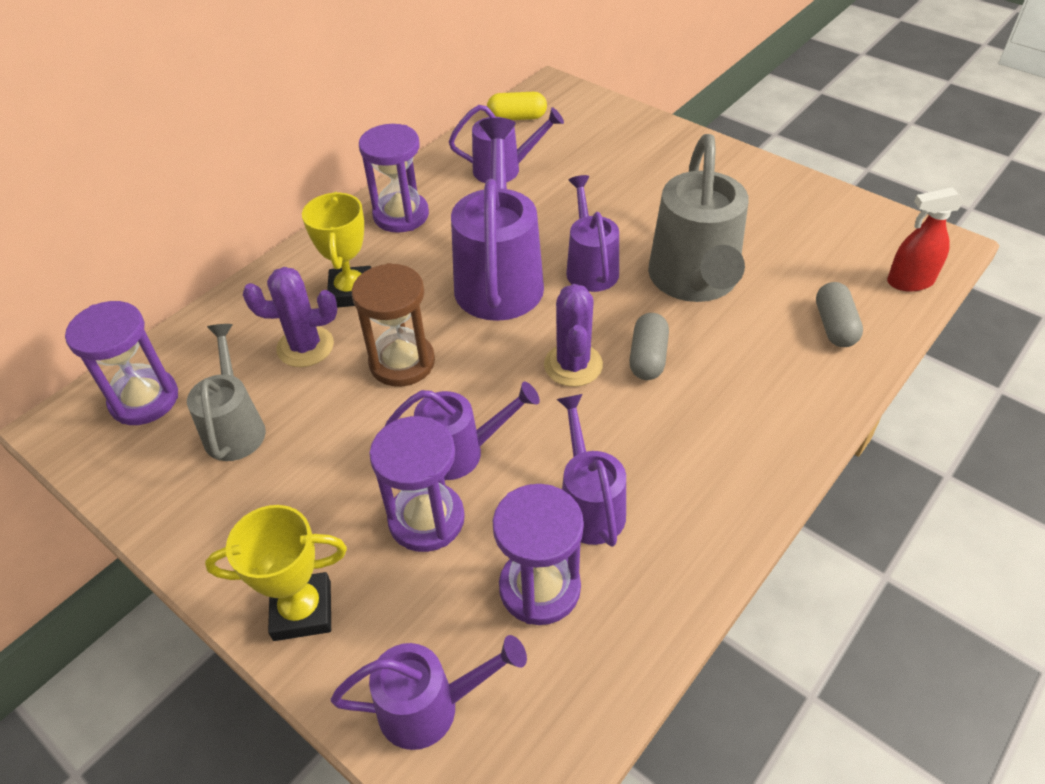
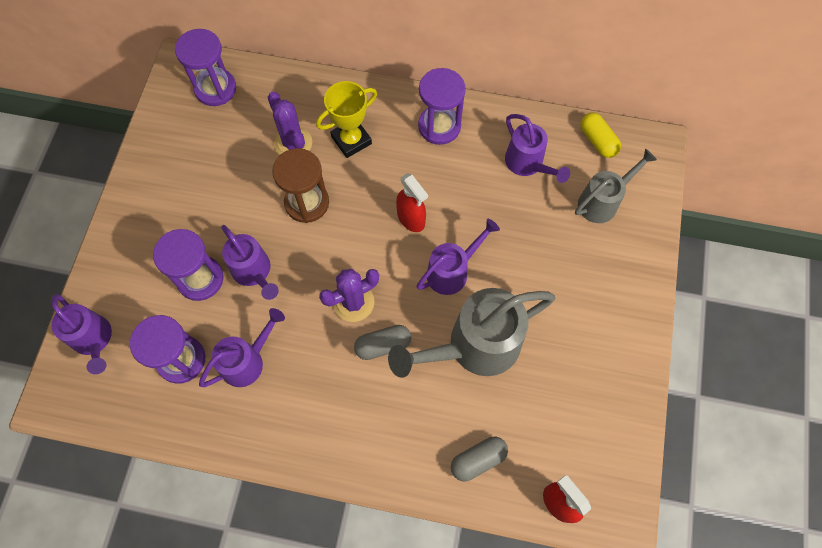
camera: 60 degrees right, 20 degrees up
(235, 427) = (218, 146): grey watering can -> grey watering can (602, 201)
(302, 610) = (121, 251): yellow trophy -> none
(499, 277) = (411, 219): purple watering can -> red spray bottle

